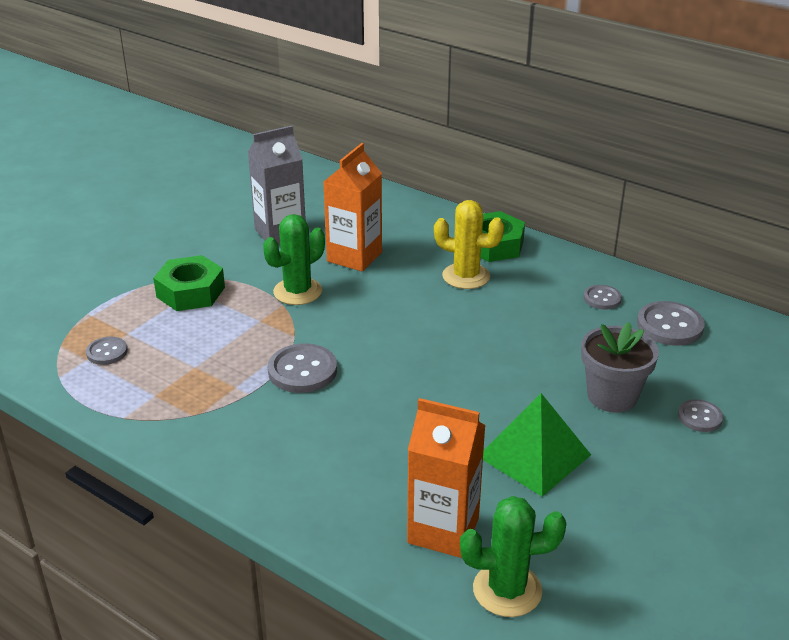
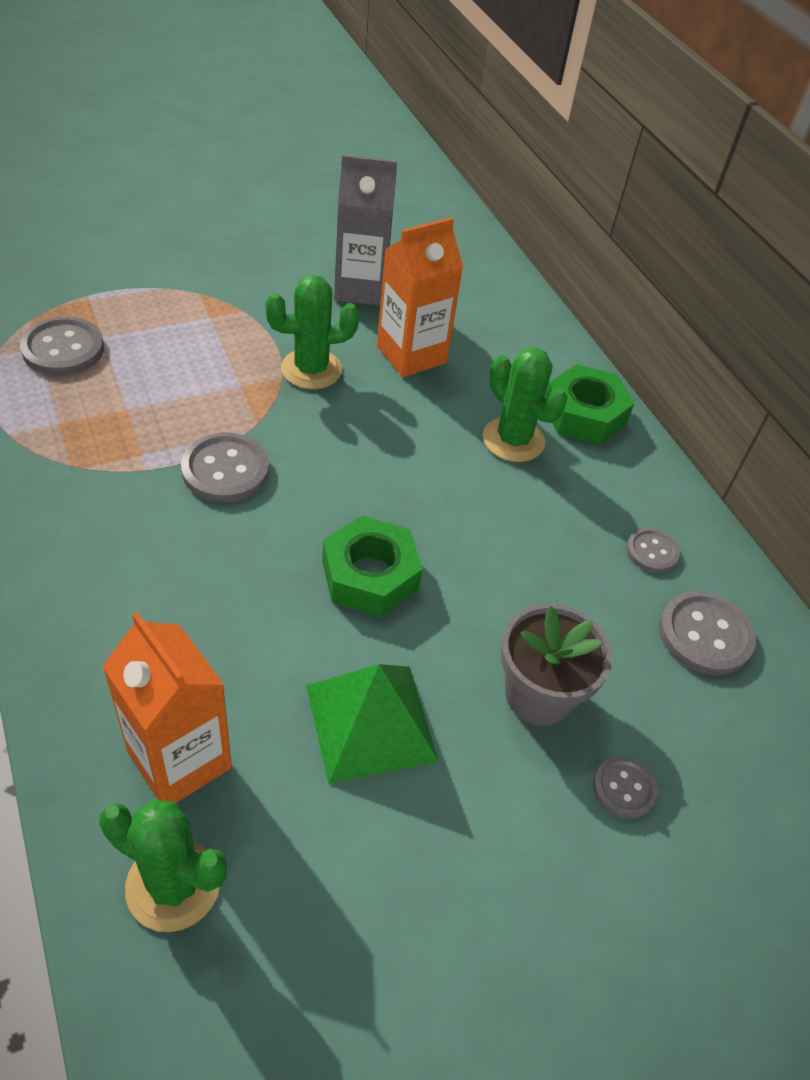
camera: 25 degrees right, 15 degrees up
(107, 352) = (63, 349): grey button -> grey button, size x1.68
(190, 292) = (205, 317): green nut -> green nut (370, 575)
(466, 276) = (513, 440): yellow cactus -> green cactus

